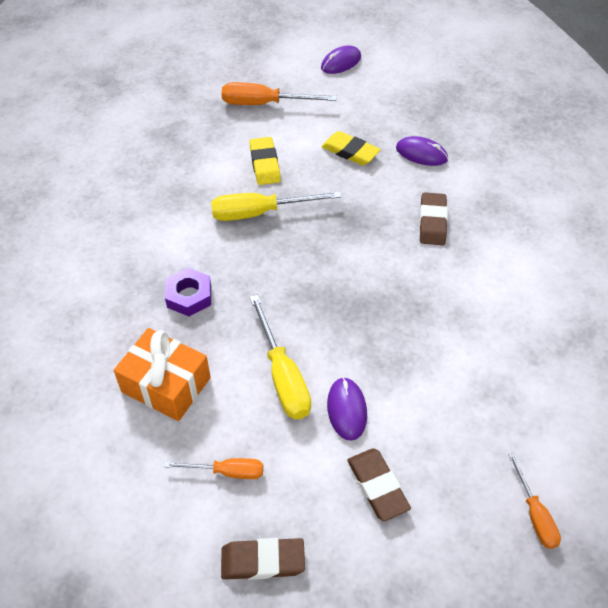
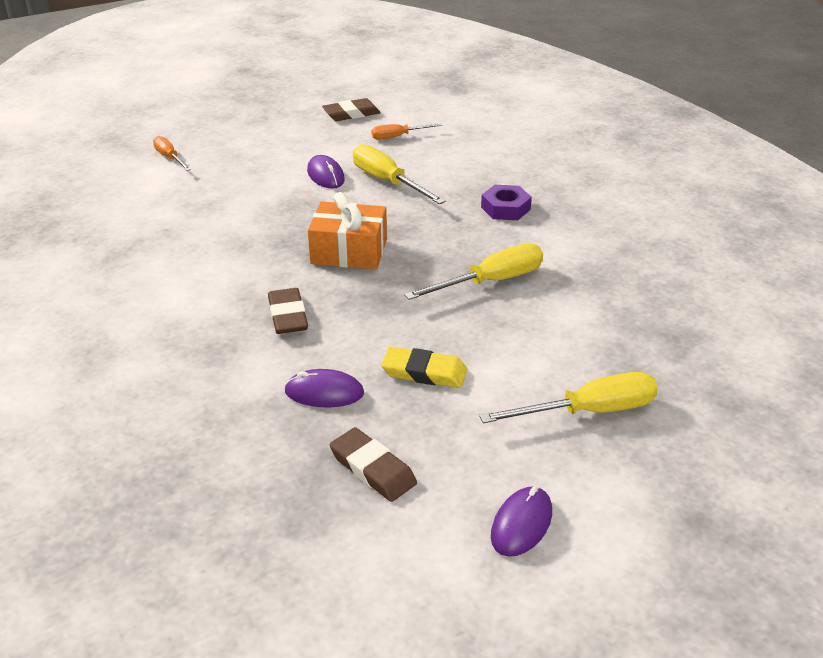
camera: 160 degrees right, 15 degrees down
(166, 385) = (476, 161): orange gift -> orange gift (349, 252)
(264, 104) = (589, 411): orange screwdriver -> yellow screwdriver
(265, 164) = (524, 331): yellow eraser -> none
(377, 486) = (287, 149): brown eraser -> brown eraser (373, 469)

